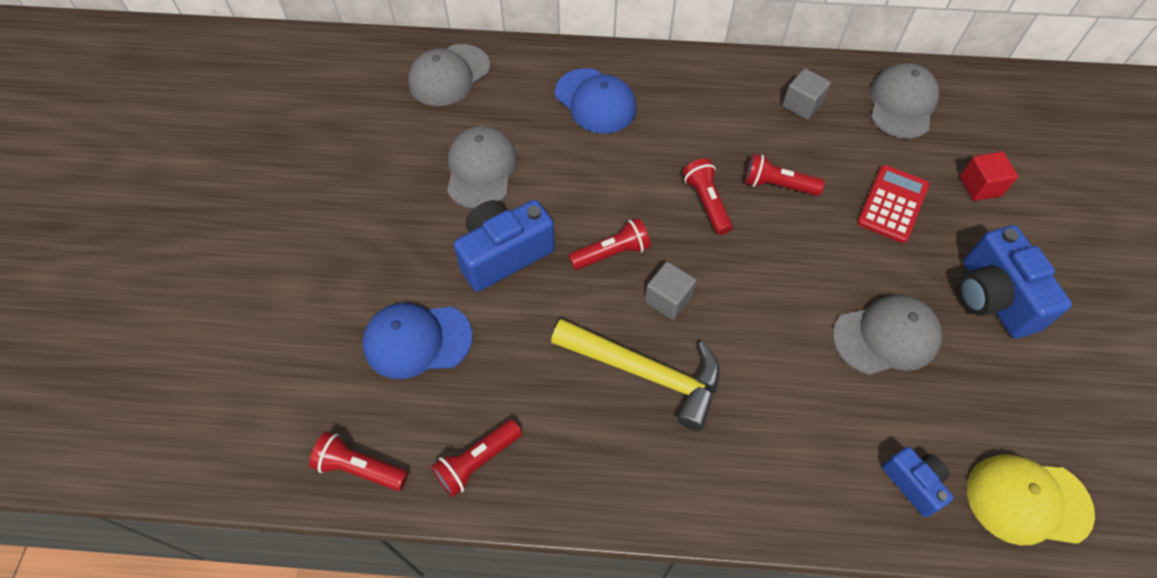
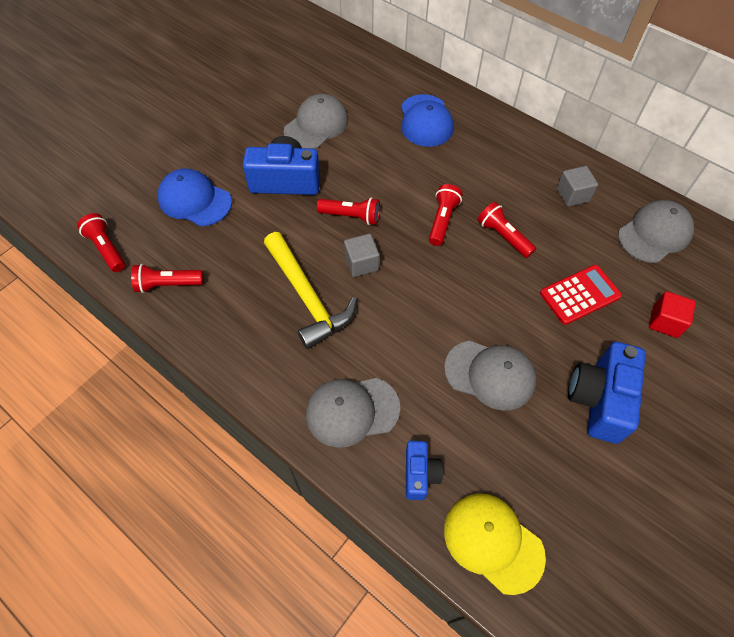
camera: 35 degrees right, 0 degrees up
(449, 75) = (347, 61): grey cap -> grey cap (352, 411)

